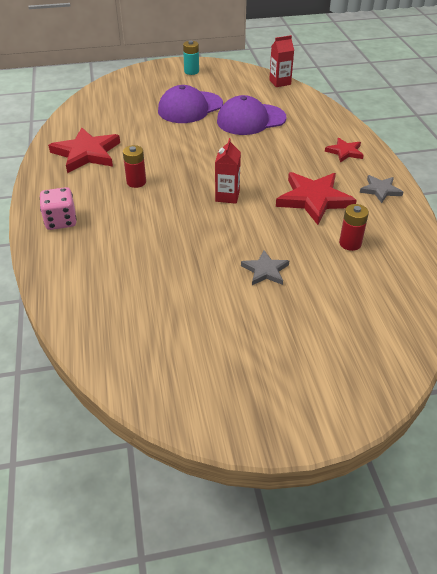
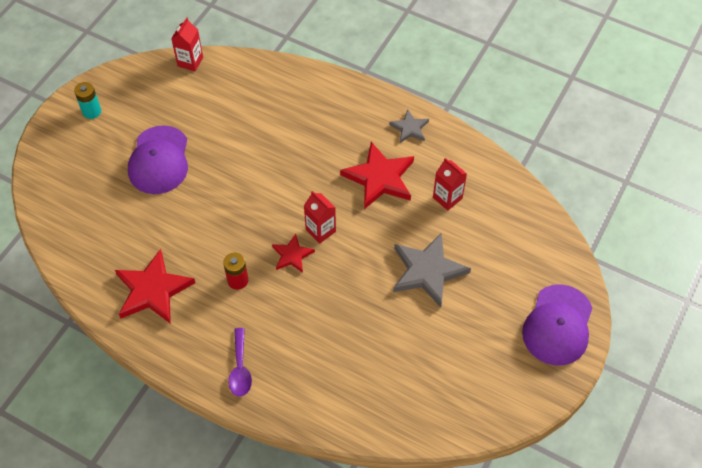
camera: 50 degrees left, 15 degrees up
(61, 221) = (240, 369): pink dice -> purple spoon
(251, 120) = (229, 131): purple cap -> purple cap (558, 325)
(265, 270) = (427, 271): grey star -> grey star, size x1.83
(345, 152) = (342, 107): red star -> red star (292, 255)
(350, 243) = (447, 198): red battery -> red carton

